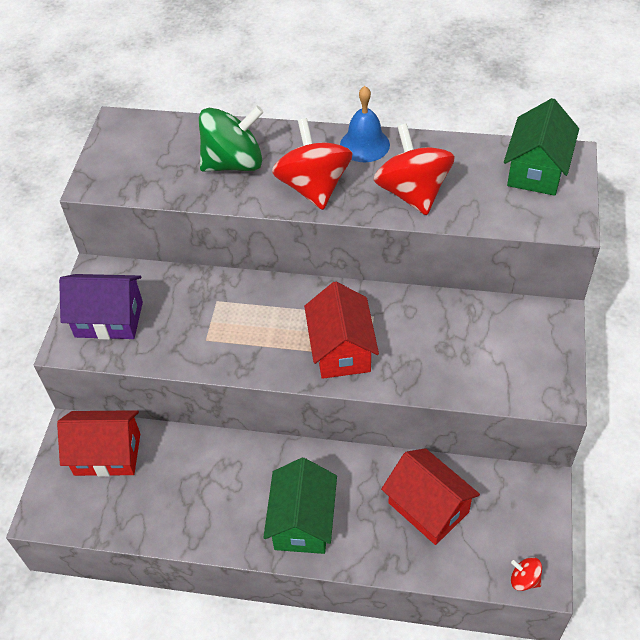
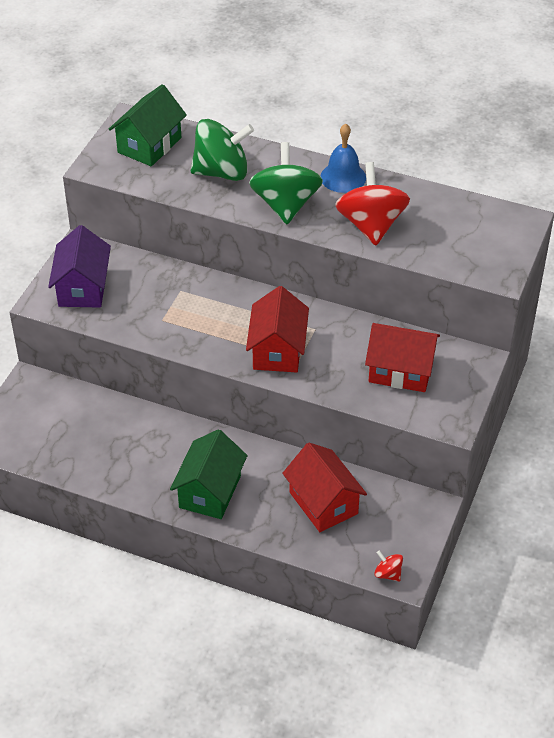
camera: 10 degrees right, 5 degrees down
(107, 454) = (55, 406): red house -> red house (400, 371)
(109, 319) = (82, 288): purple house -> purple house turned 75 degrees clockwise
(314, 187) = (285, 205): red spinning top -> green spinning top
(537, 170) = (489, 226): green house -> green house (149, 145)

